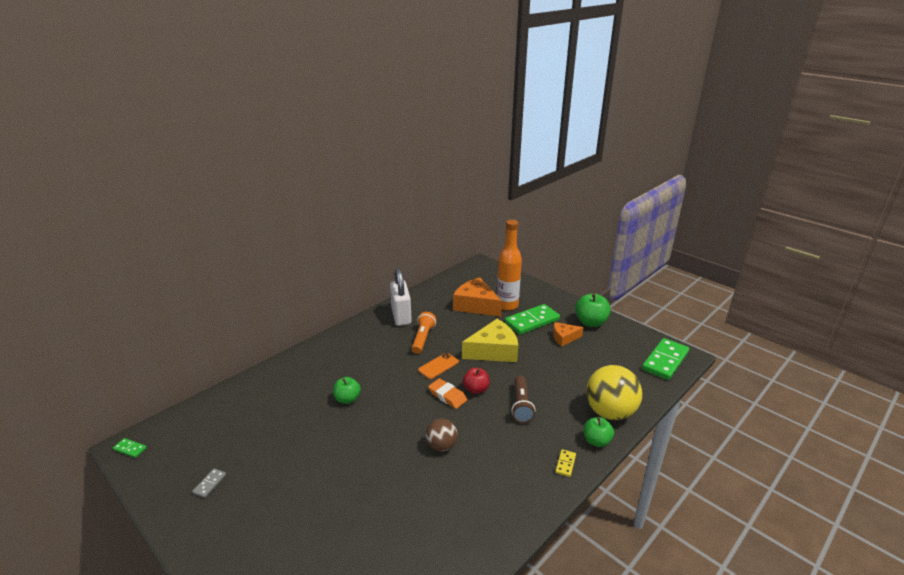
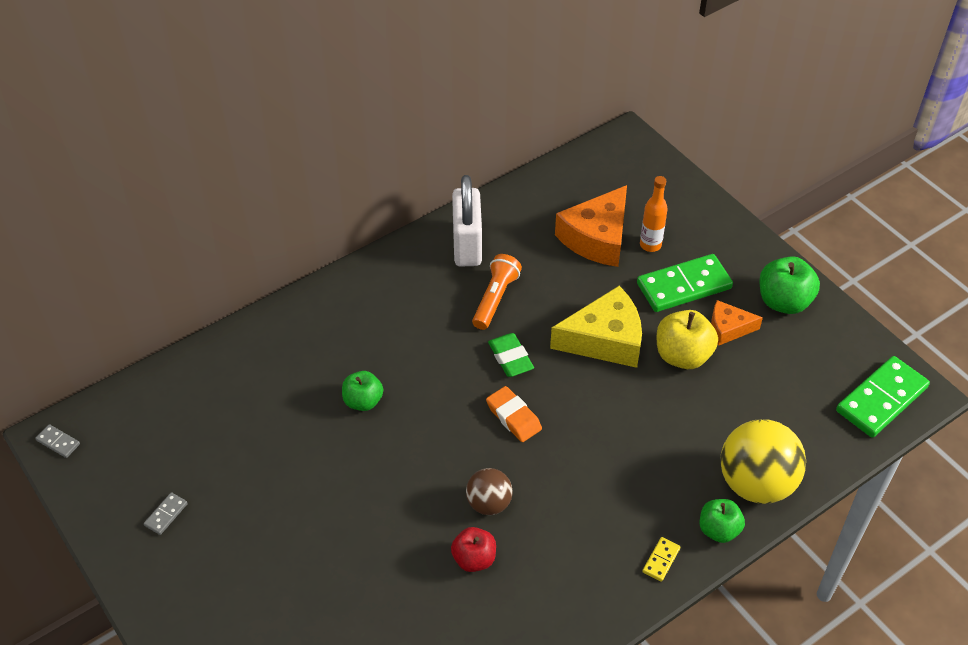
camera: 10 degrees right, 20 degrees up
(130, 449) = (58, 442): green domino -> grey domino
(438, 366) = (510, 358): orange phone -> green eraser
(476, 305) = (597, 238): orange cheese -> orange cheese turned 105 degrees counterclockwise
(476, 389) = (560, 411): red apple -> red apple (474, 559)
(507, 305) = (650, 245): orange bottle -> orange bottle, size x0.58
(521, 405) = (623, 451): brown flashlight -> none
(542, 353) = (682, 355): none -> yellow apple

